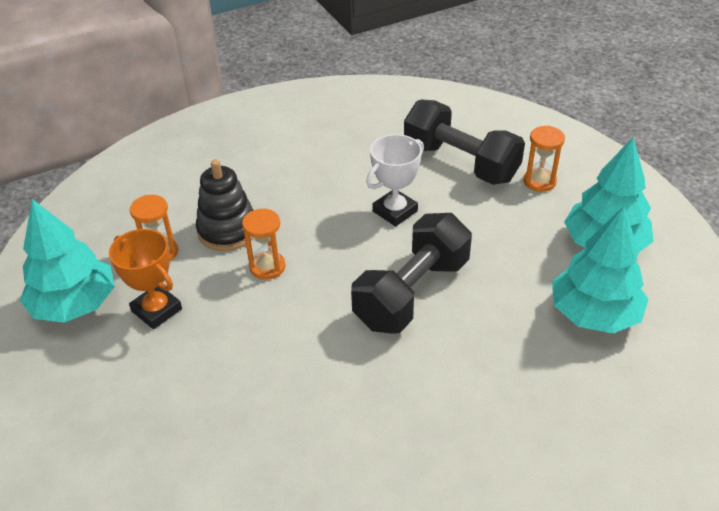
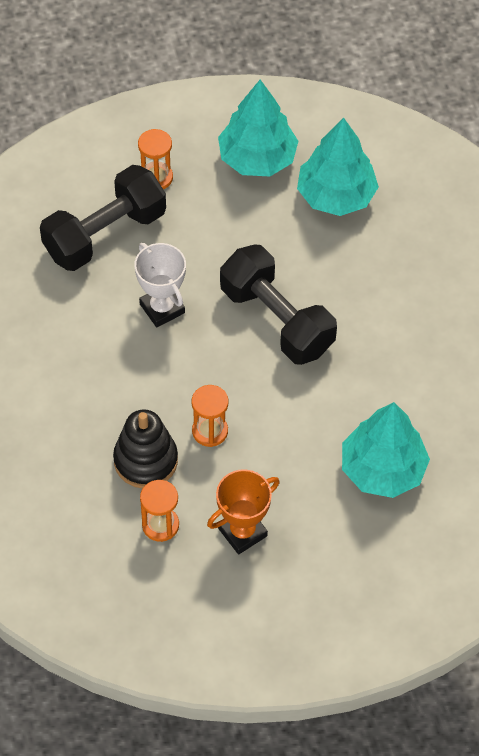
camera: 80 degrees left, 15 degrees up
(75, 304) = (215, 605): turquoise tree -> turquoise tree (382, 469)

